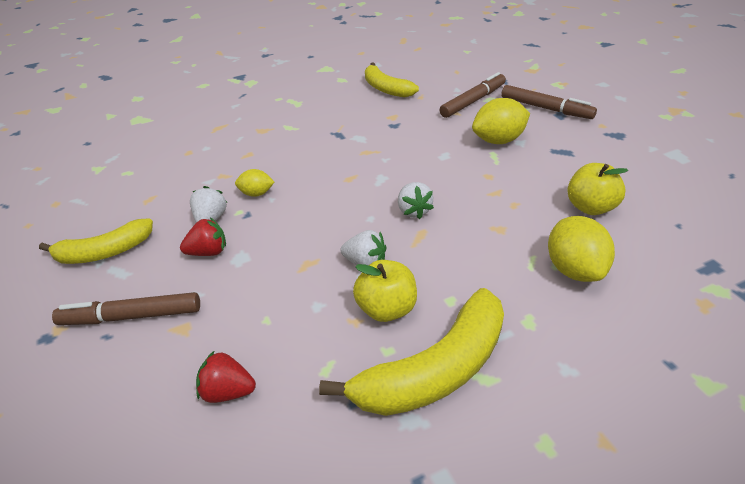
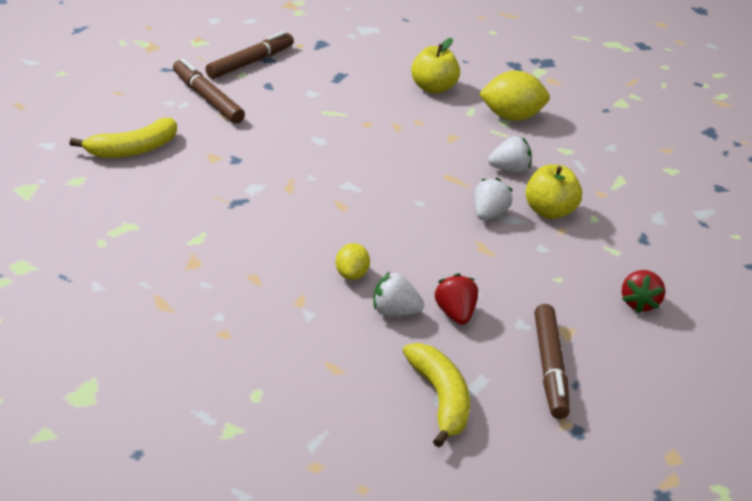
camera: 90 degrees left, 5 degrees down
(414, 211) = (414, 175): white strawberry -> white strawberry (509, 169)
(435, 370) = (614, 200): yellow banana -> none
(498, 140) = (303, 103): yellow lemon -> none

